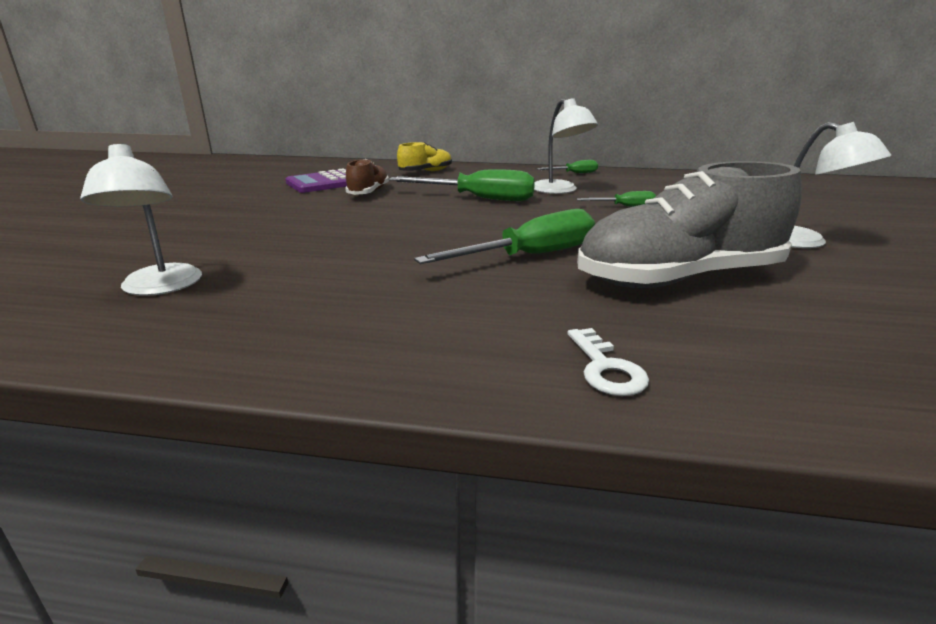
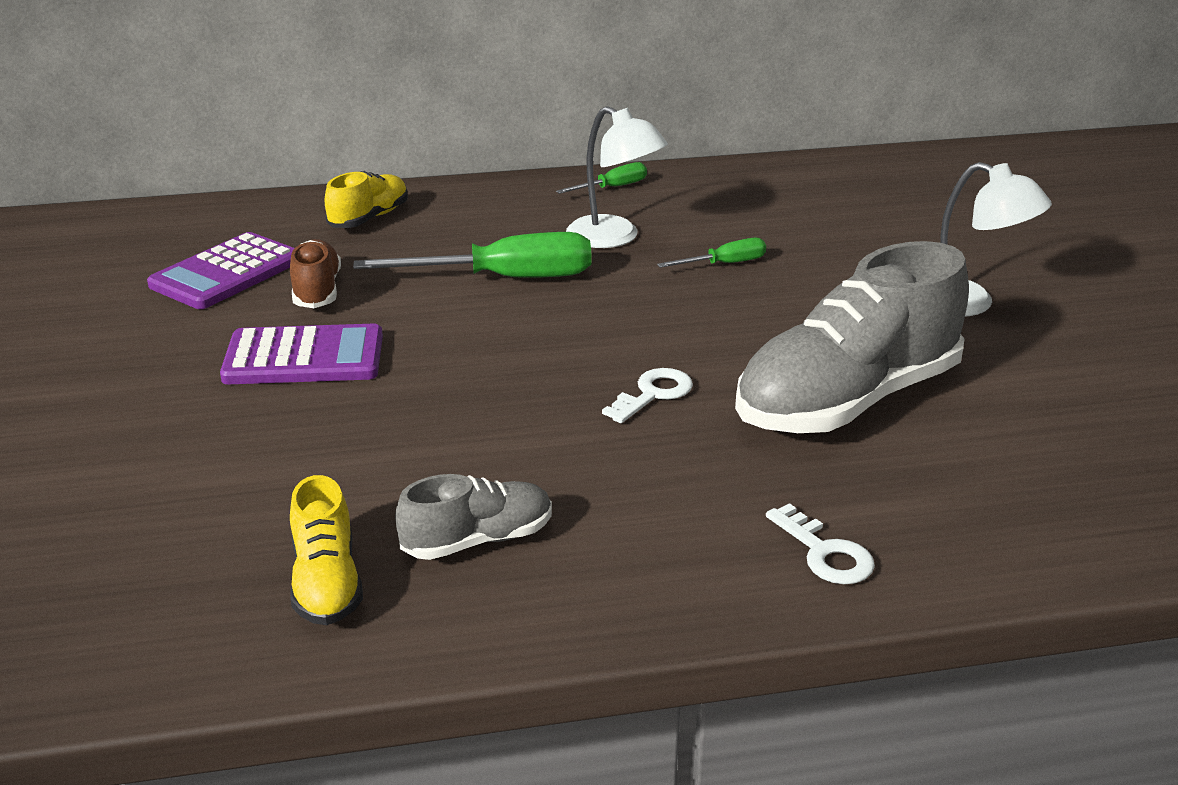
camera: 20 degrees left, 5 degrees up
(160, 287) = (197, 554): white lamp -> none
(213, 315) = (326, 583): none -> yellow shoe
(331, 215) = (304, 357): none -> purple calculator
(337, 311) = (478, 540): none -> grey shoe
(530, 256) = (653, 394): green screwdriver -> white key

